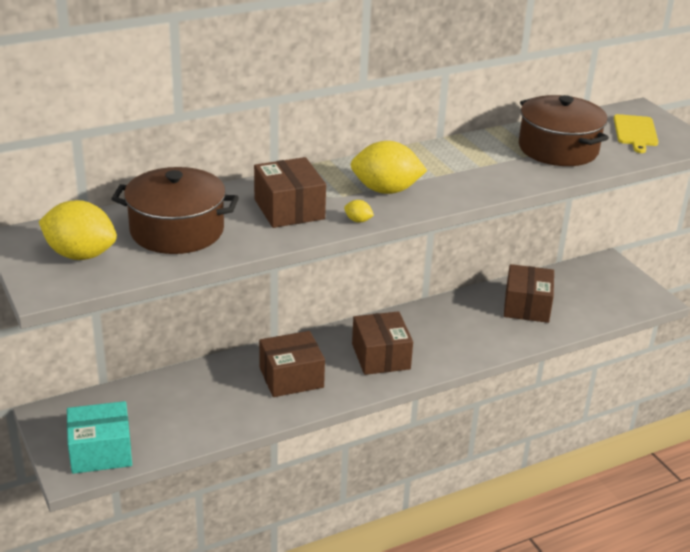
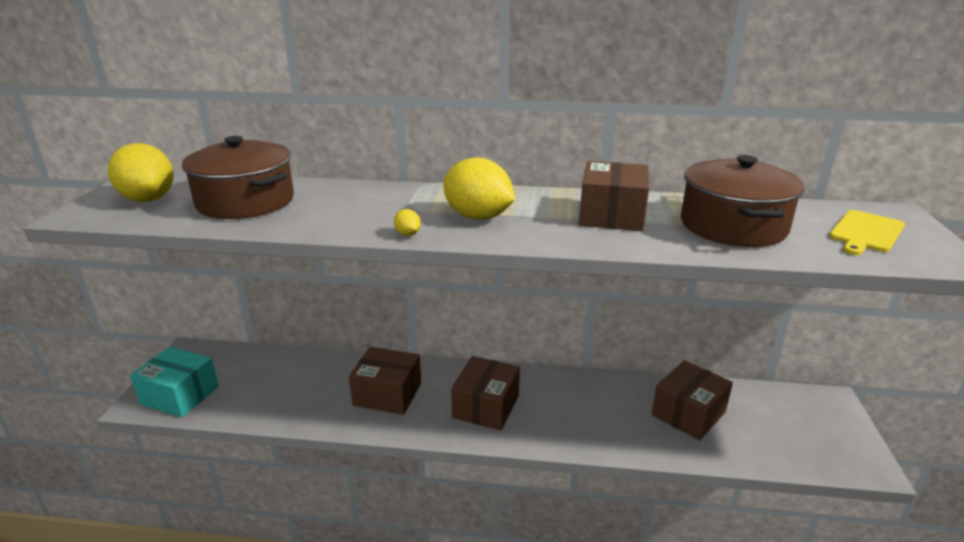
camera: 35 degrees right, 5 degrees down
(289, 209) = (362, 209): brown box -> brown box (612, 215)

